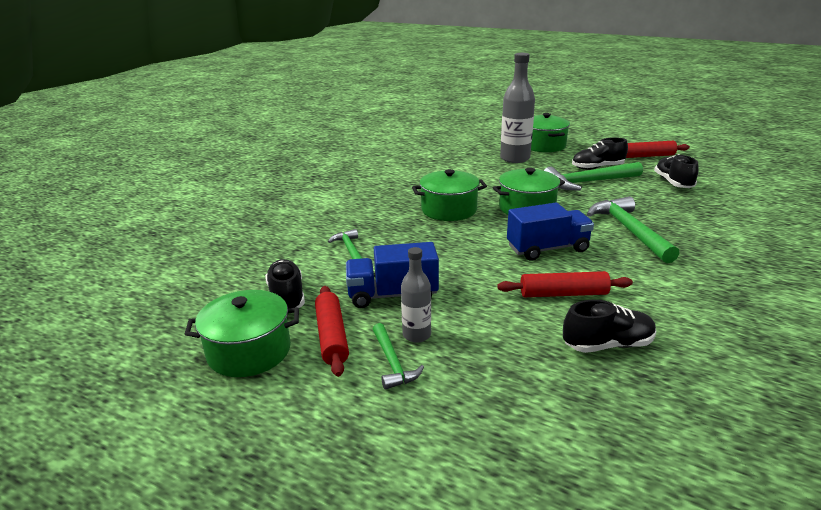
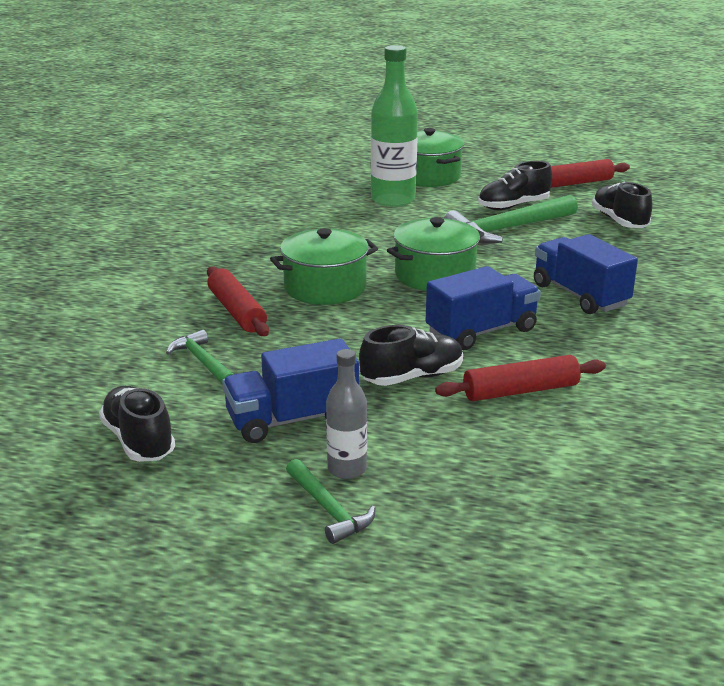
camera: 15 degrees left, 0 degrees up
(249, 351) = (119, 522): green pot -> none
(332, 336) = (230, 486): red rolling pin -> red rolling pin (237, 311)
(515, 158) = (393, 200): grey bottle -> green bottle
(607, 345) = (593, 449): black shoe -> black shoe (412, 377)
(629, 231) = (580, 295): green hammer -> blue truck

